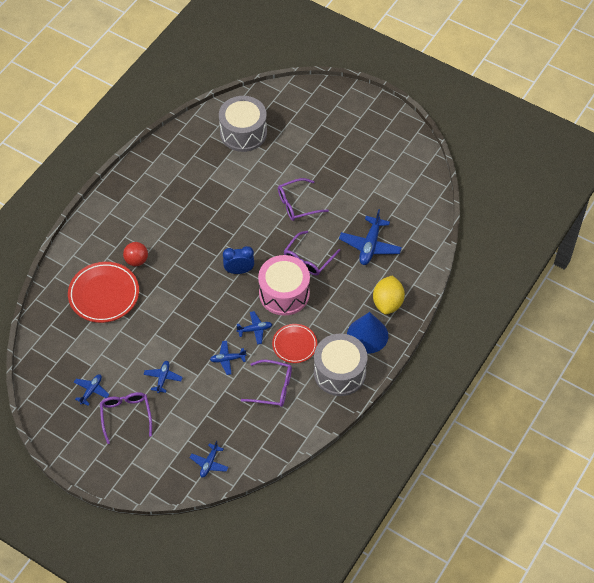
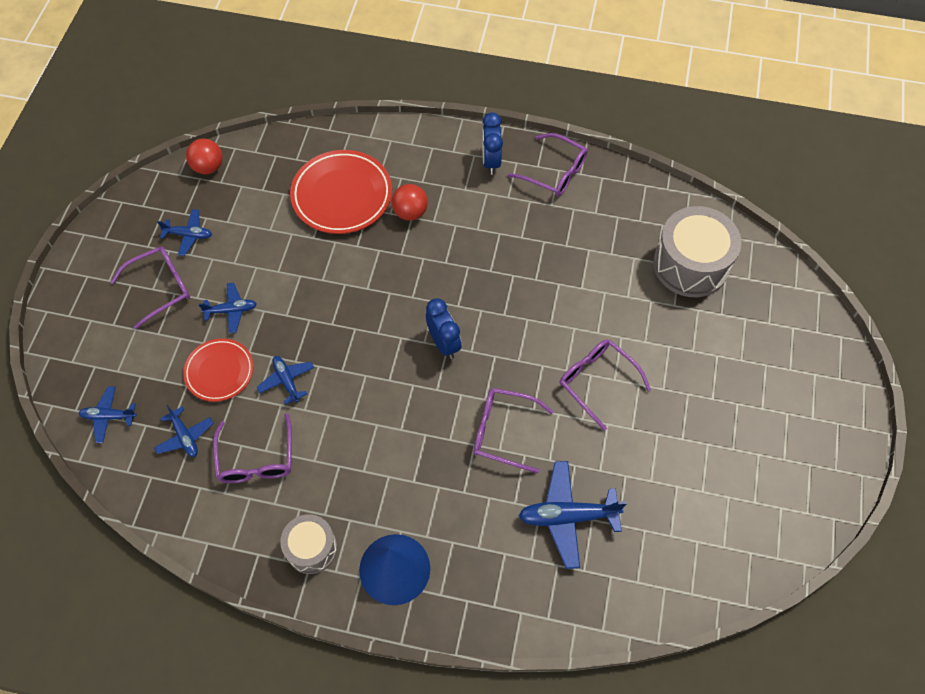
camera: 70 degrees right, 5 degrees up
(39, 367) = (208, 167): none -> red ball
(119, 205) = (491, 161): none -> blue clock
(145, 175) = (555, 172): none -> purple glasses
(255, 329) = (349, 399): blue plane -> blue plane (185, 436)
(284, 293) = (427, 418): pink drum -> none
(294, 345) = (341, 464): red plate -> red plate (219, 371)
(339, 372) = (311, 548): grey drum -> grey drum, size x0.59
(387, 303) = (467, 582): yellow lemon -> none

